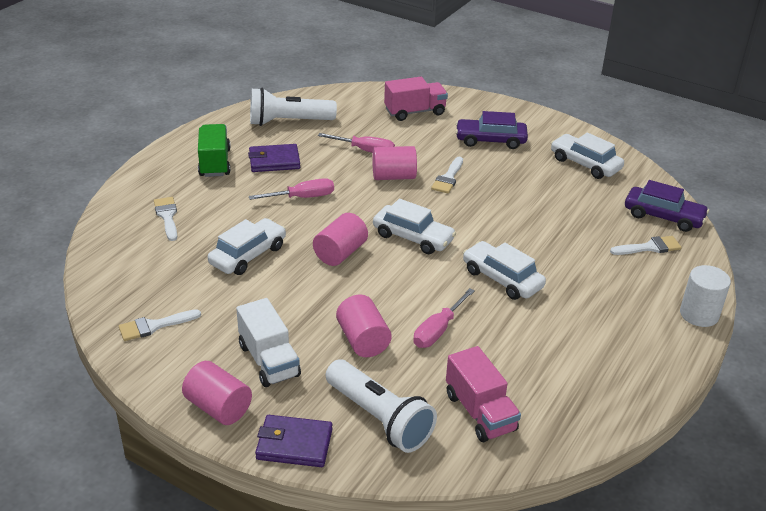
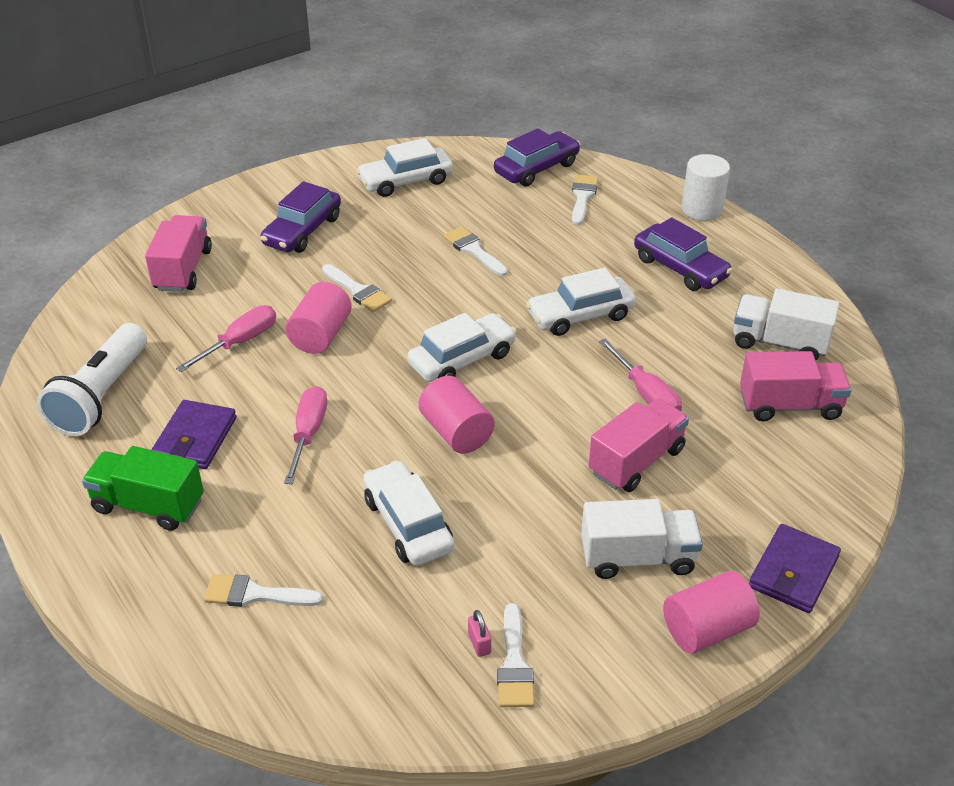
camera: 65 degrees left, 5 degrees up
(165, 308) = (479, 643): none -> pink padlock
(363, 340) = (636, 461): pink cylinder -> pink truck
(379, 418) = (774, 486): white flashlight -> none
(534, 213) = (473, 250): none -> white brush
(555, 393) = (779, 343): none -> white truck
(606, 318) = (680, 268): none -> purple car

